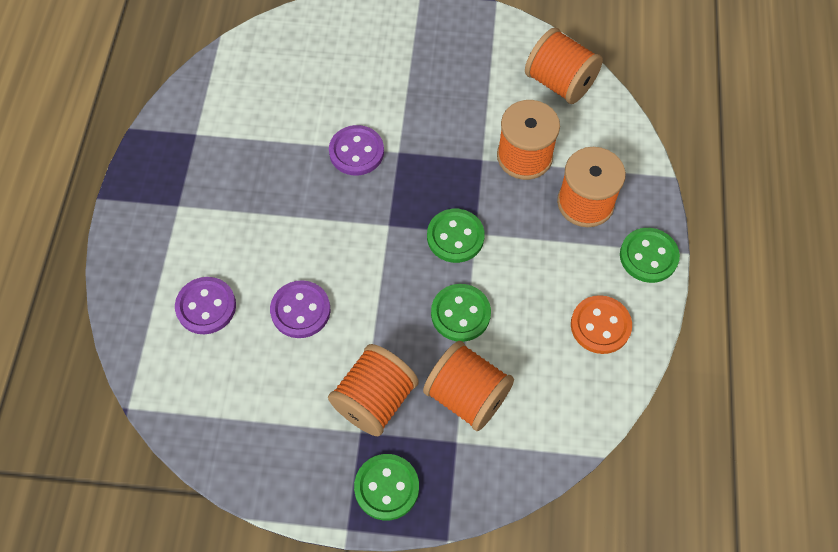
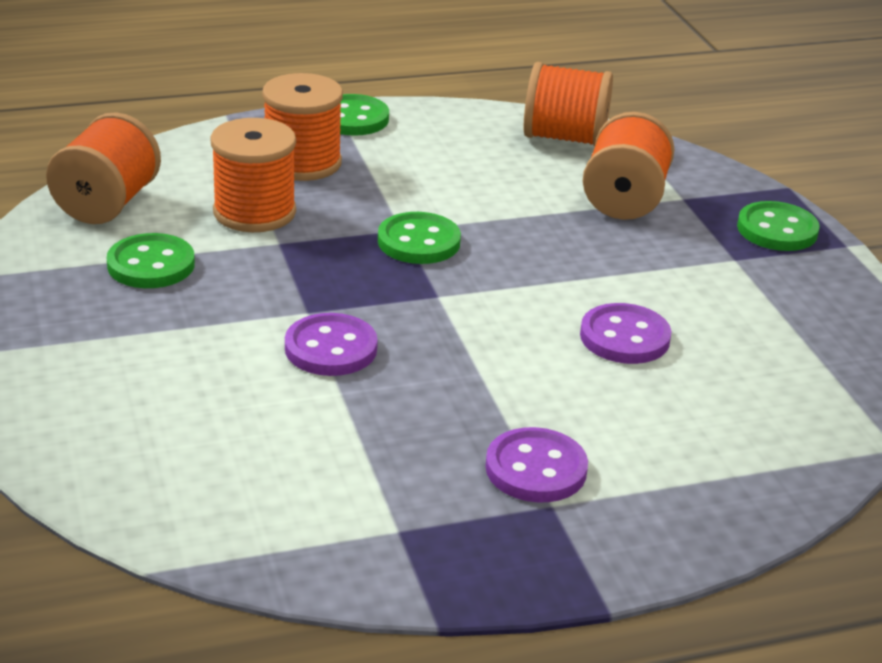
camera: 115 degrees left, 30 degrees down
(206, 306) = (692, 421): purple button -> purple button (536, 469)
(374, 400) = (688, 257): orange spool -> orange spool (565, 138)
(460, 314) = (525, 220): green button -> green button (151, 265)
(600, 325) = (466, 135): orange button -> none

